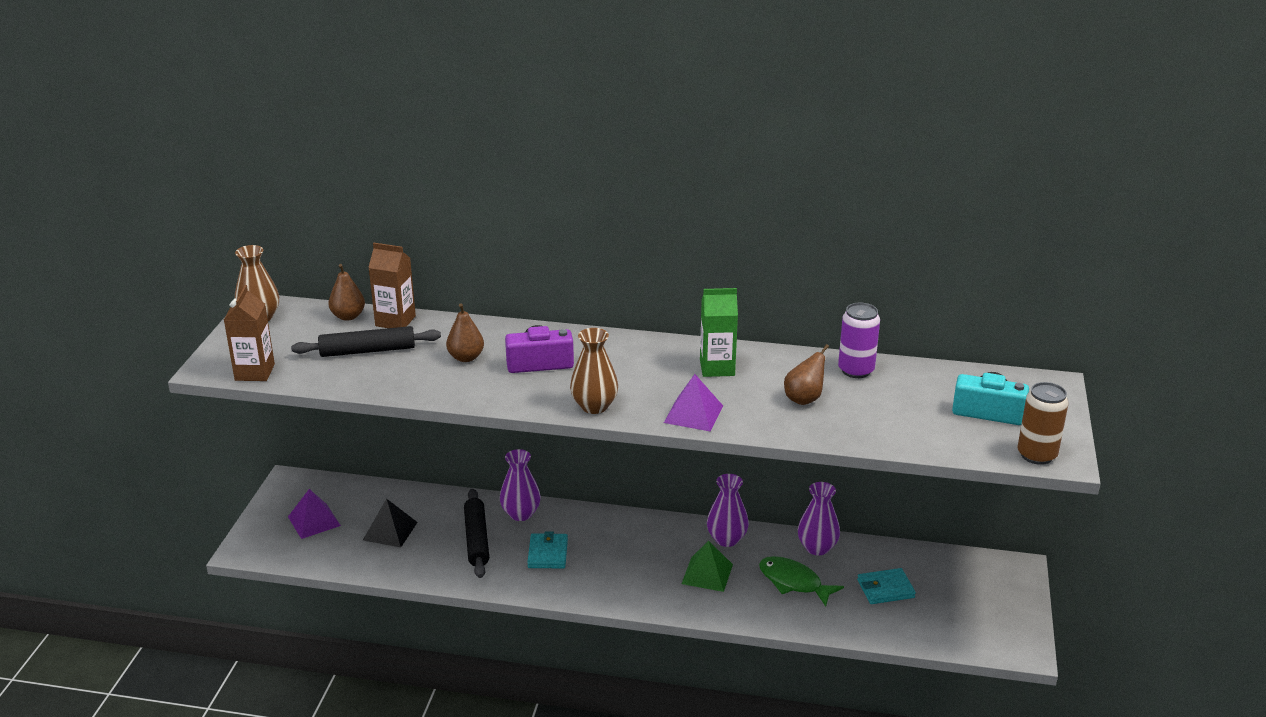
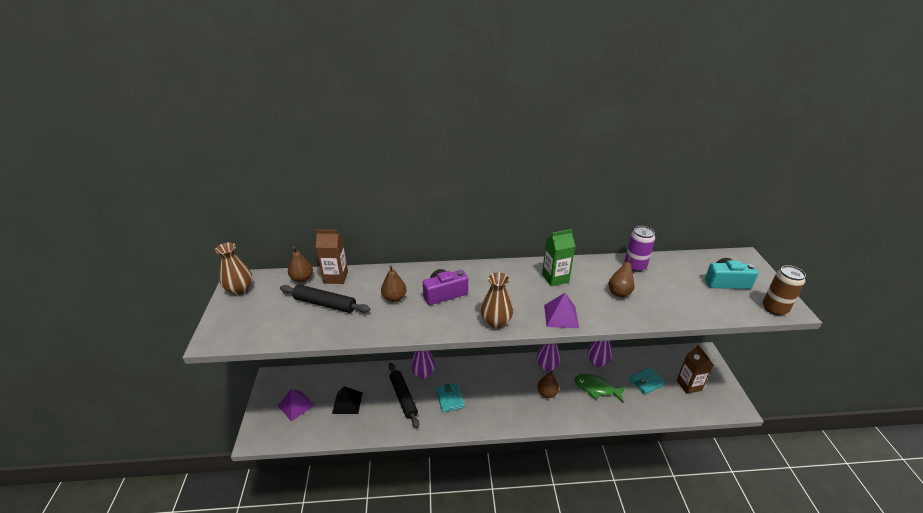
camera: 15 degrees left, 5 degrees up
(254, 372) = (248, 336): brown carton -> brown carton (689, 385)
(368, 350) = (325, 304): black rolling pin -> black rolling pin turned 45 degrees clockwise
(707, 574) = (547, 393): green pyramid -> brown pear

